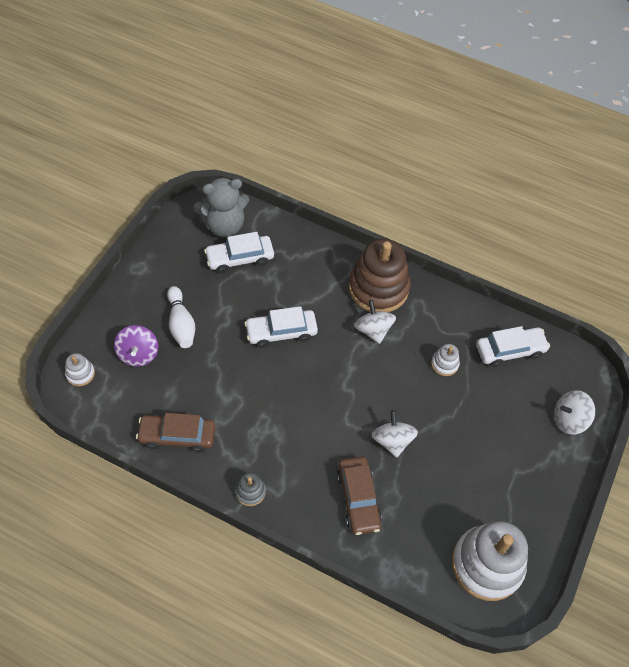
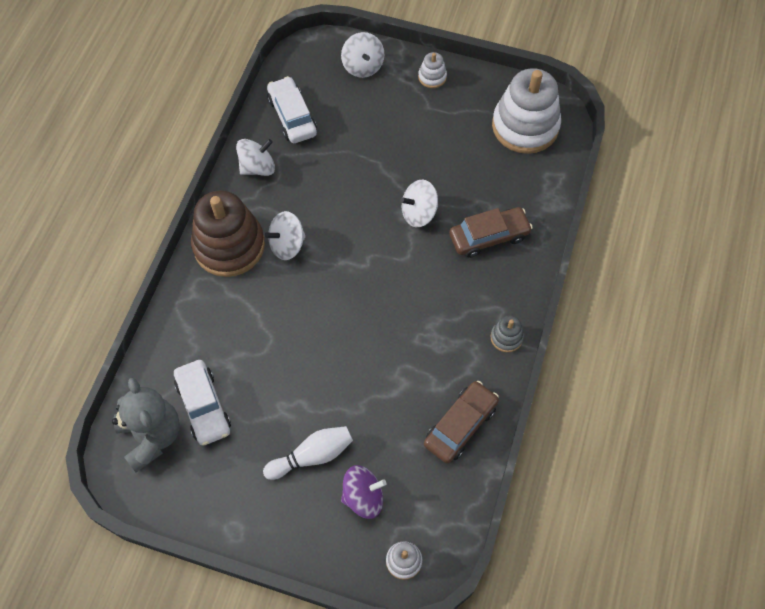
camera: 95 degrees left, 5 degrees up
(177, 436) = (460, 425): brown car -> brown car turned 135 degrees counterclockwise
(281, 332) = (305, 339): white car -> none
(444, 364) = (319, 173): white stacking toy -> white stacking toy (432, 77)
(455, 317) = (257, 167): none -> white spinning top

